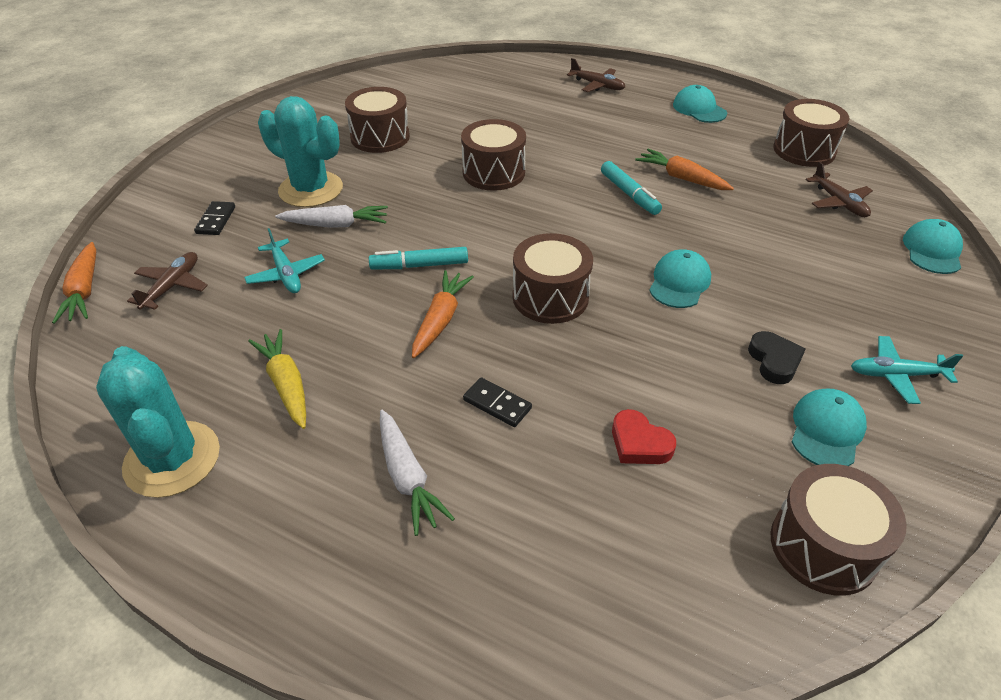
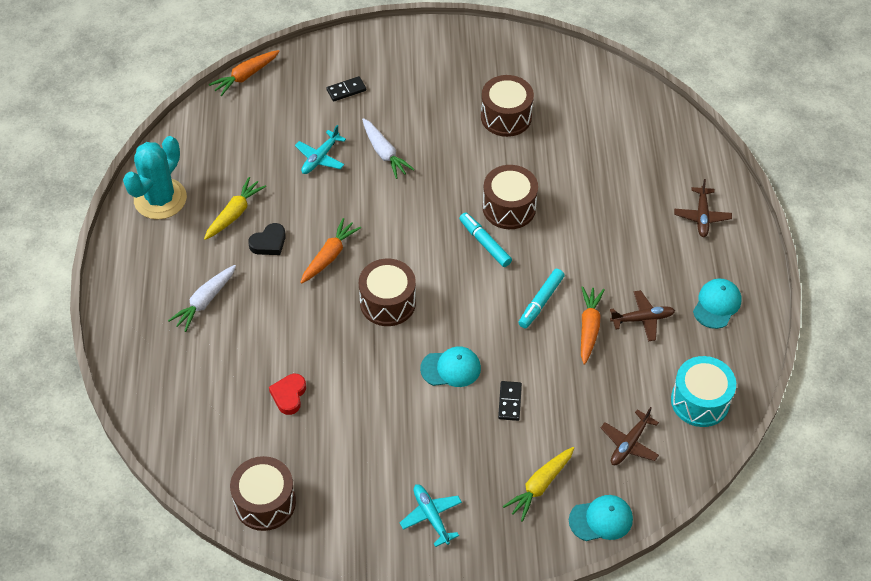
camera: 60 degrees right, 10 degrees up
(172, 286) = (274, 112): brown plane -> brown plane (642, 319)
(311, 189) = (412, 117): turquoise cactus -> none
(419, 265) = (373, 219): turquoise marker -> turquoise marker (485, 243)
(440, 320) = (329, 256): orange carrot -> orange carrot turned 45 degrees counterclockwise
(497, 404) = (278, 316): black domino -> black domino (510, 402)
(774, 361) = (402, 444): black heart -> black heart (269, 243)
(804, 150) = (700, 401): brown drum -> turquoise drum
(826, 430) = (355, 486): turquoise cap -> none
(874, 275) = (540, 485): none -> yellow carrot

